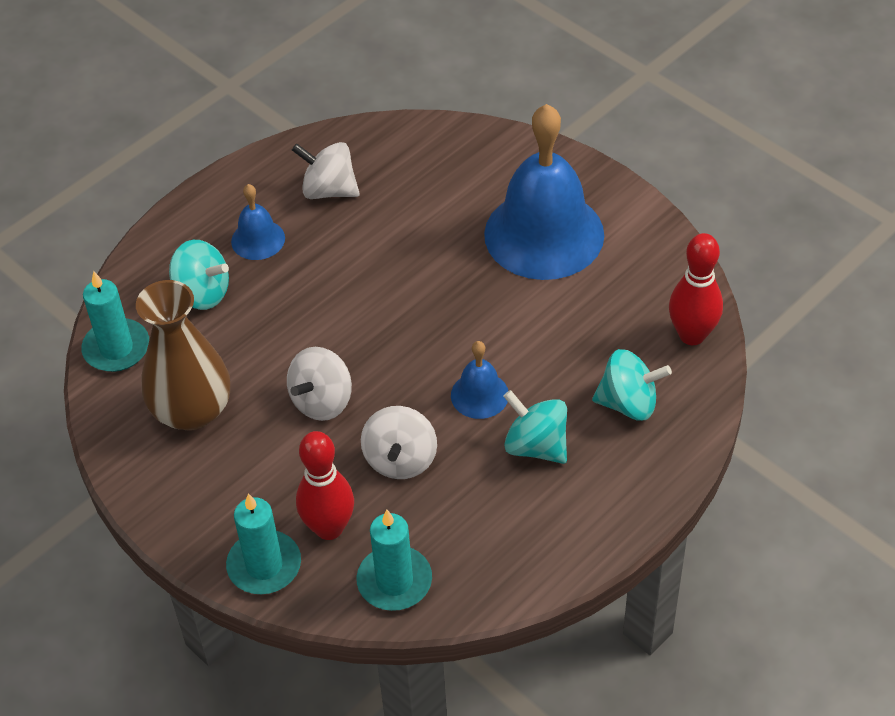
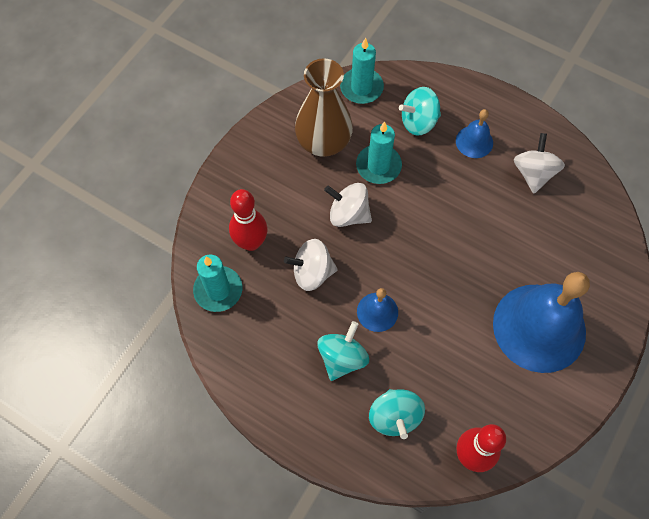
camera: 75 degrees right, 15 degrees up
(202, 293) = (418, 122): turquoise spinning top -> turquoise spinning top turned 60 degrees clockwise
(264, 565) = (217, 212): turquoise candle -> turquoise candle (378, 166)

